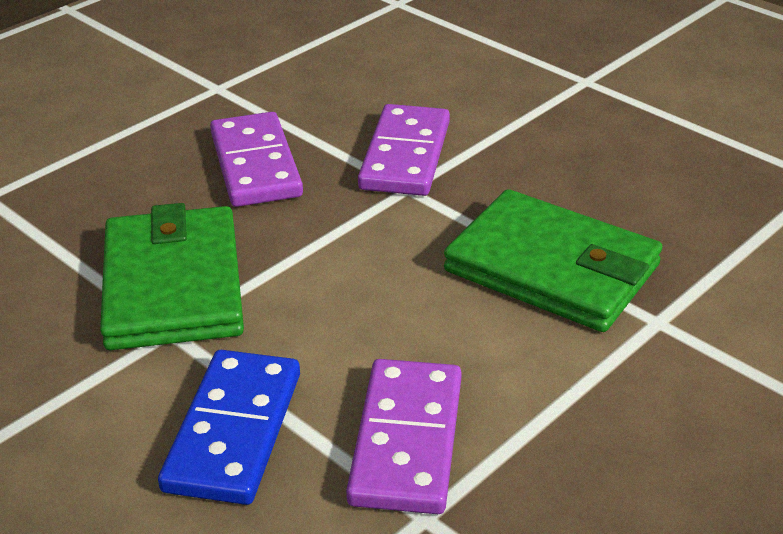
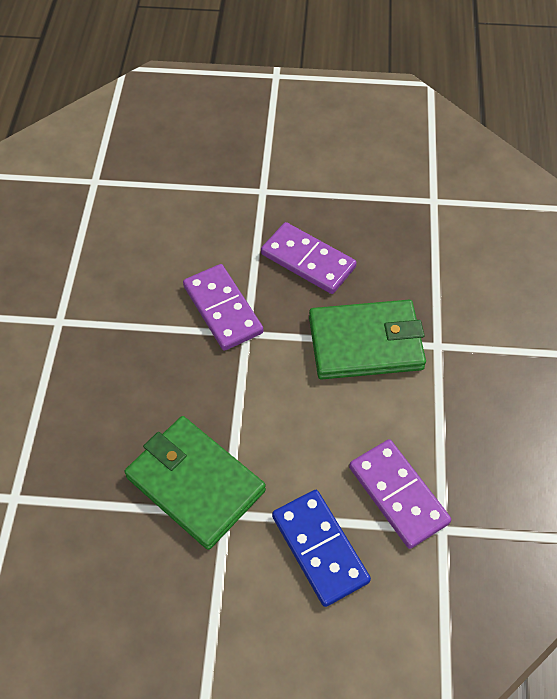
camera: 40 degrees left, 20 degrees up
(255, 165) = (148, 369): purple domino -> purple domino (308, 261)

